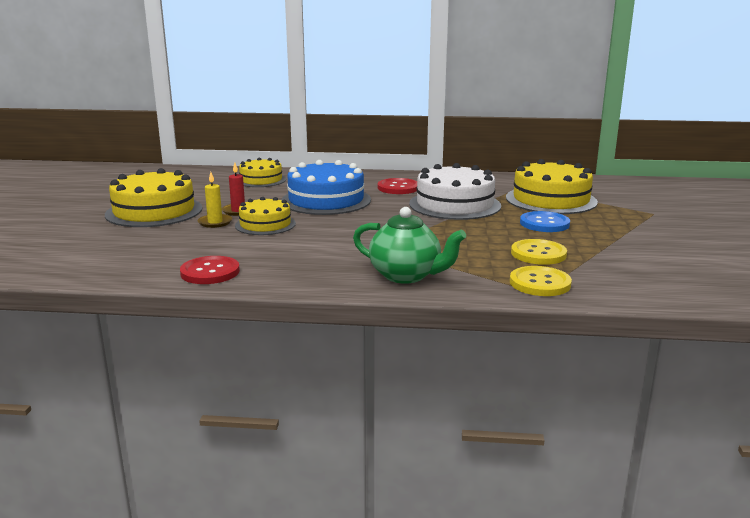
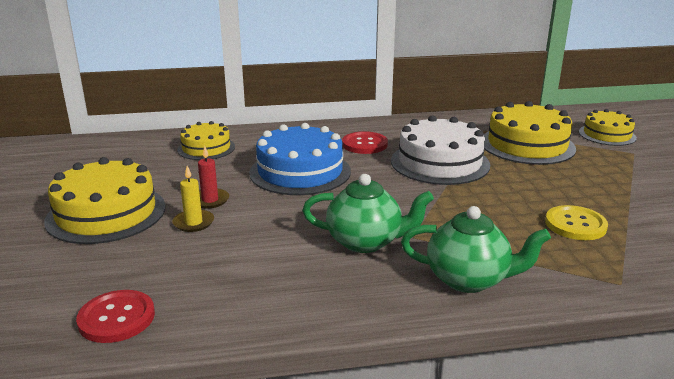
camera: 15 degrees left, 5 degrees up
(210, 272) = (239, 310): red button -> red button (116, 318)
(265, 224) = (256, 218): yellow cake -> yellow cake (607, 135)
(342, 246) = (366, 242): none -> green teapot
(540, 283) = (611, 269): yellow button -> none
(544, 223) = (547, 179): blue button -> none

